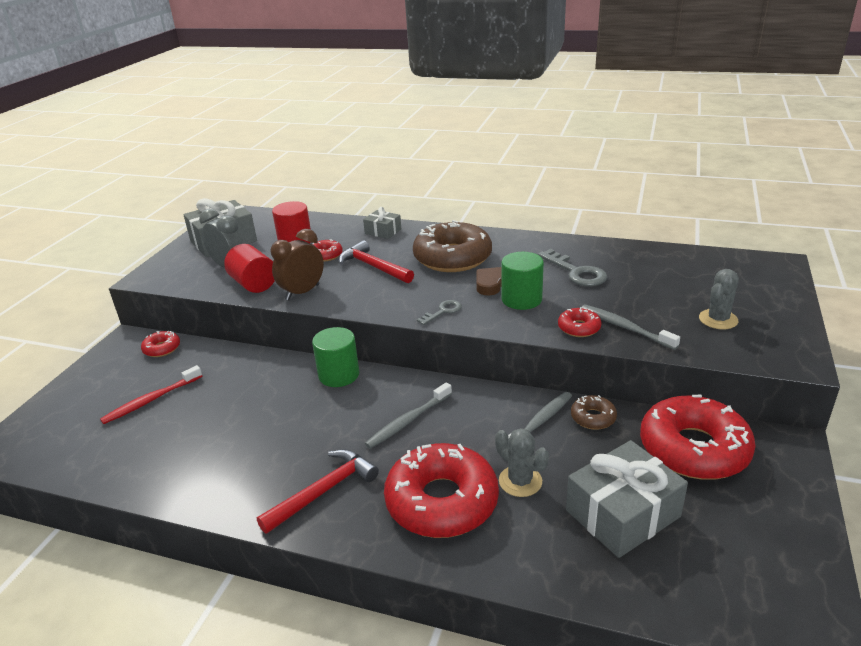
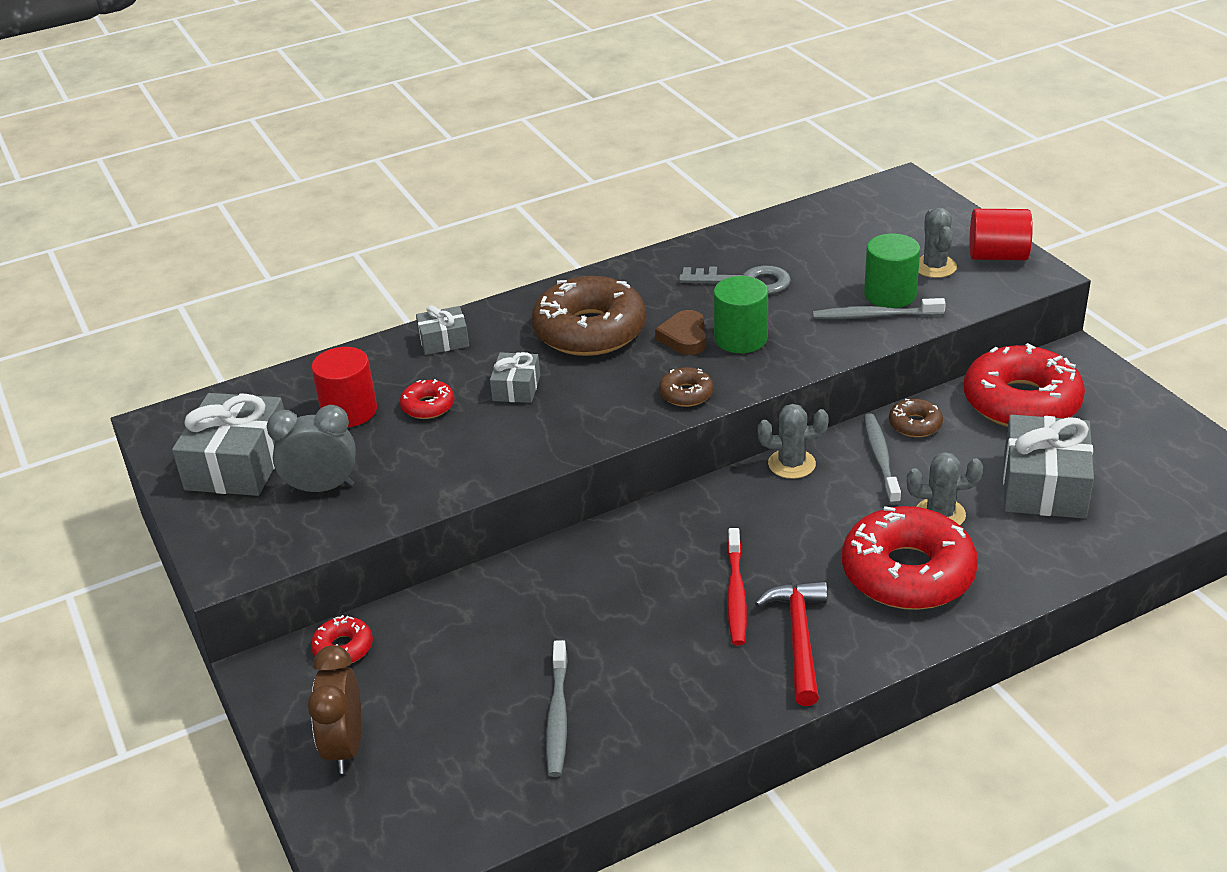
camera: 45 degrees left, 5 degrees up
(151, 400) = (452, 700): red toothbrush -> red toothbrush (736, 594)
(254, 284) = (404, 488): red cylinder -> red cylinder (997, 256)
(302, 292) = (488, 462): brown clock -> brown clock (345, 747)
(339, 375) = (621, 536): green cylinder -> green cylinder (890, 294)
(373, 266) = (516, 388): red hammer -> grey gift
(408, 421) = (767, 531): grey toothbrush -> grey toothbrush (557, 716)
(443, 311) = (686, 394): grey key -> brown donut
(481, 394) = (791, 464): none -> grey cactus
(579, 328) = (838, 338): red donut -> none

